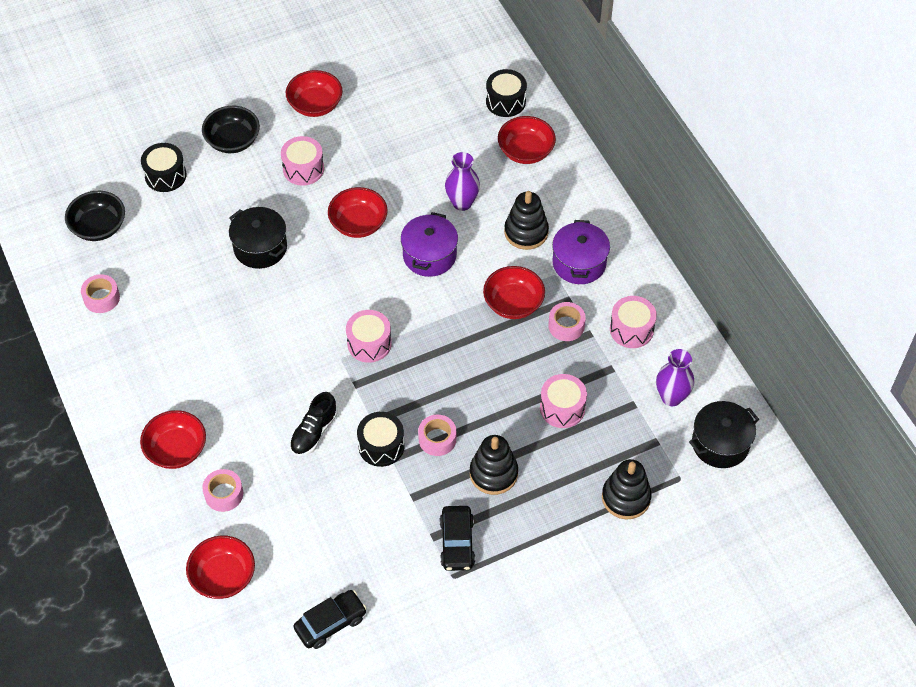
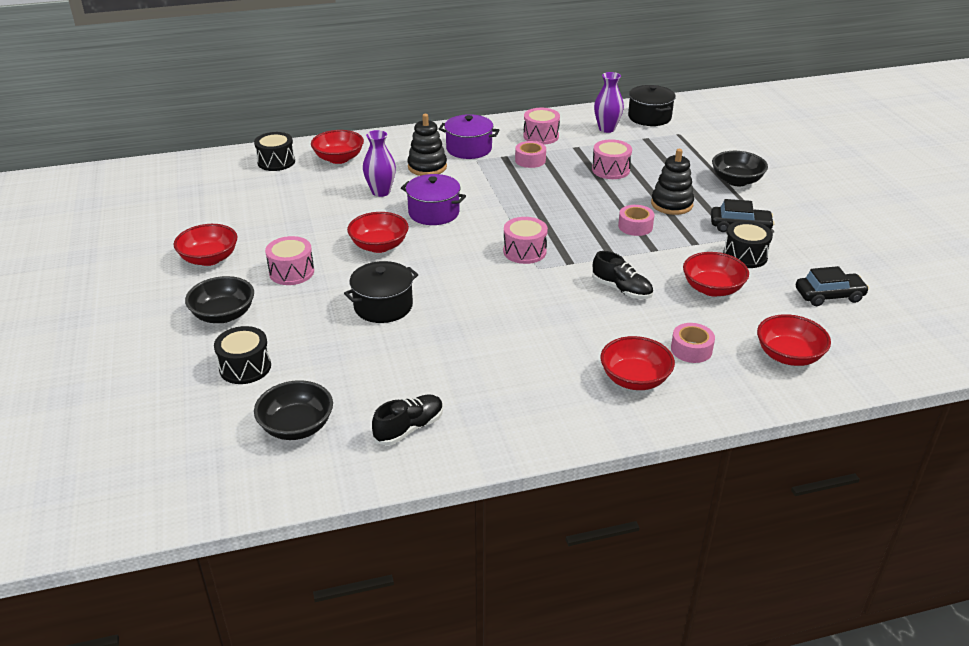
camera: 80 degrees left, 20 degrees down
(101, 298) = (409, 428): pink tape -> black shoe
(330, 623) = (829, 296): black car -> black car turned 105 degrees clockwise
(381, 446) = (640, 254): black drum -> black drum (745, 256)
(513, 303) = (500, 179): red bowl -> red bowl (712, 289)
(566, 542) = (736, 181): none -> black bowl
(626, 498) = (695, 154): black stacking toy -> none

